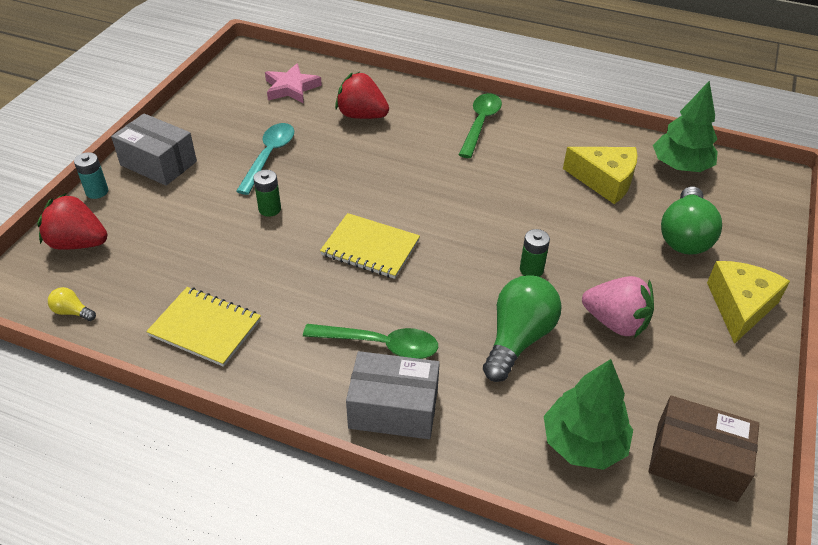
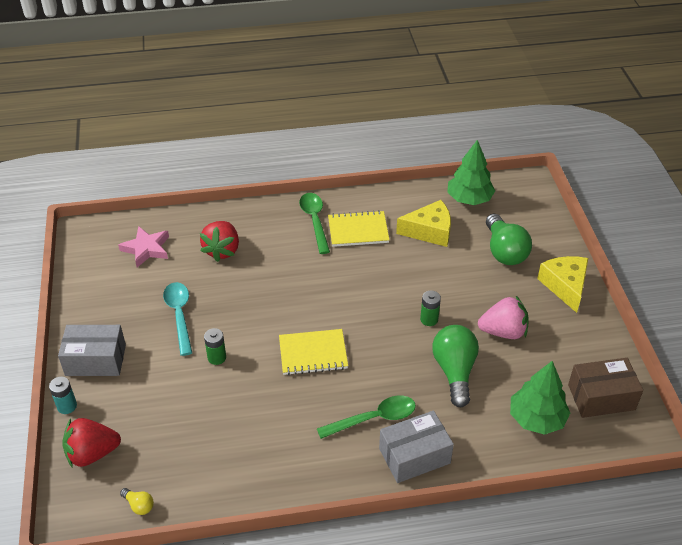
camera: 30 degrees left, 0 degrees up
(72, 312) = (139, 505): yellow light bulb -> yellow light bulb turned 135 degrees counterclockwise
(205, 328) = (248, 467): yellow notebook -> yellow notebook (358, 230)
(362, 115) = (222, 250): red strawberry -> red strawberry turned 75 degrees counterclockwise

